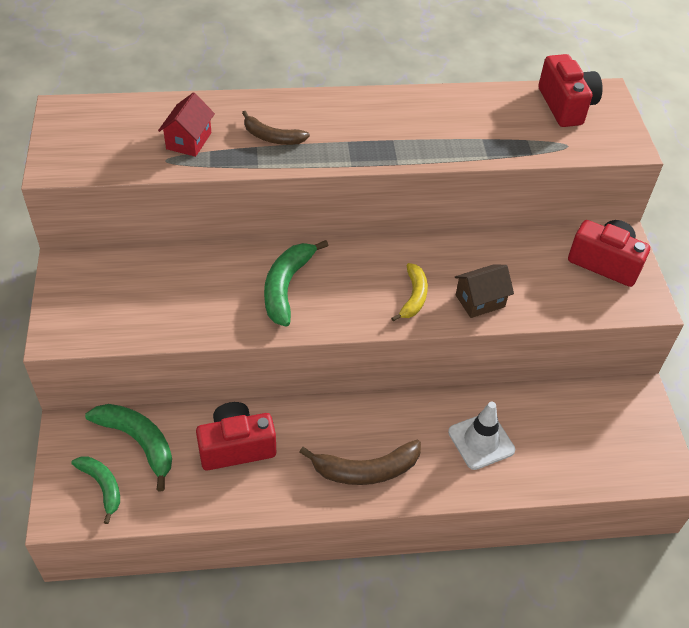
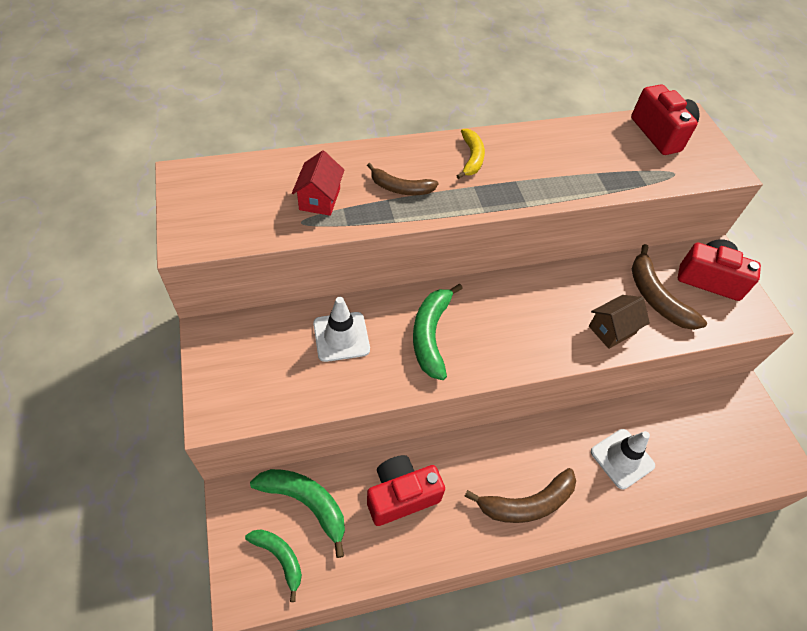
camera: 10 degrees left, 5 degrees up
(195, 279) = (341, 337): none -> white traffic cone
(413, 297) = (551, 332): yellow banana -> yellow banana (471, 158)
(539, 275) = (656, 297): none -> brown banana

